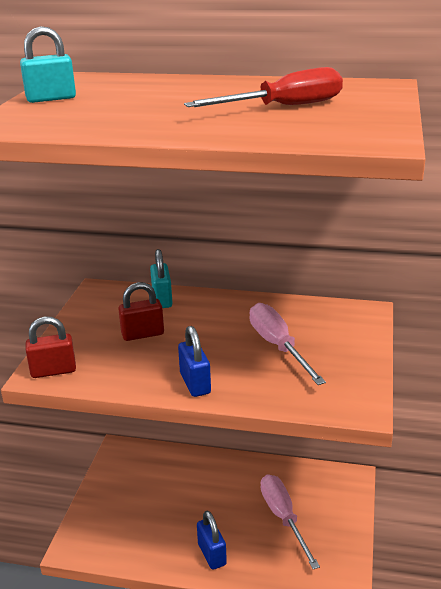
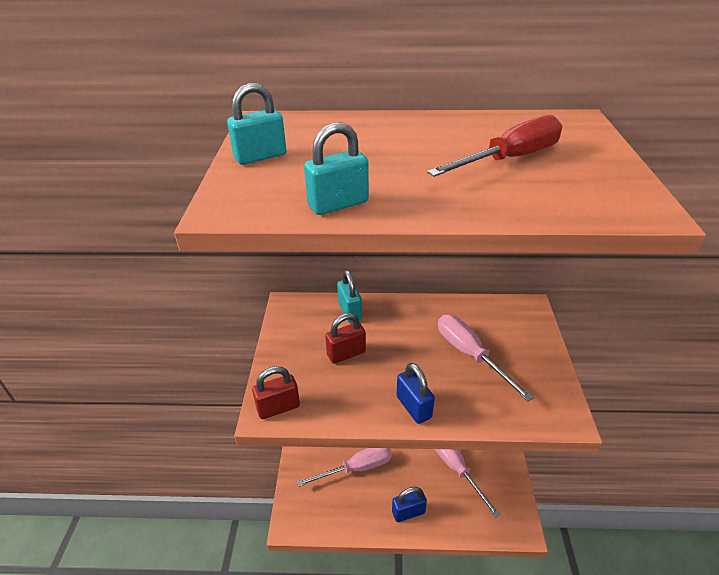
camera: 10 degrees left, 10 degrees up
(96, 127) = (338, 204): none -> turquoise padlock
(165, 503) = (357, 468): none -> pink screwdriver
(212, 554) = (408, 512): blue padlock -> blue padlock turned 75 degrees counterclockwise

